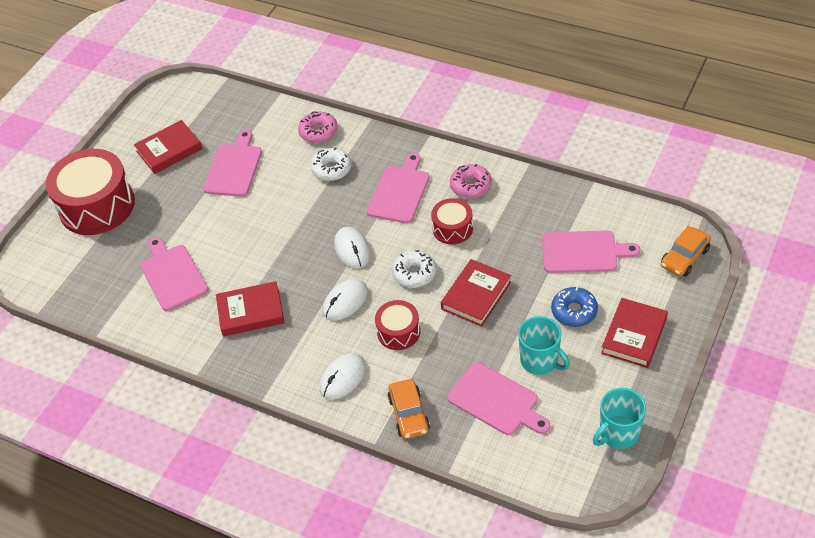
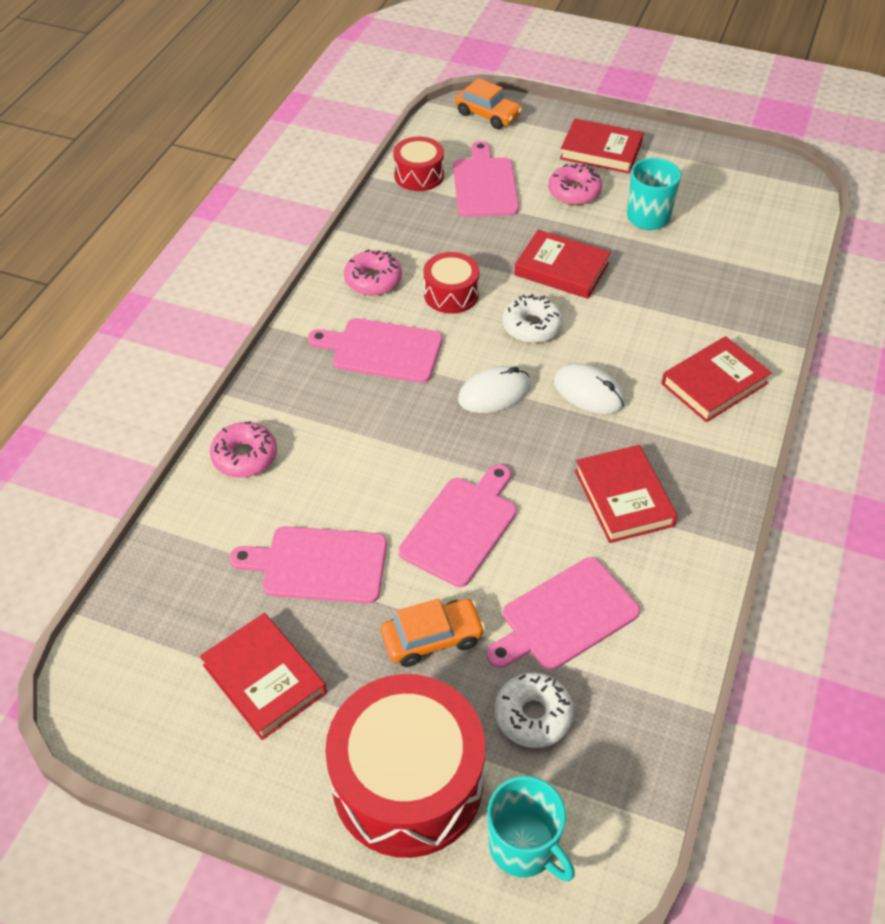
camera: 100 degrees left, 0 degrees up
(331, 169) = (331, 431): white donut -> white donut (533, 715)
(343, 378) = (714, 384): white mouse -> red book
(398, 332) = (630, 335): red drum -> red drum (419, 175)
(409, 414) = (751, 319): orange car -> orange car (432, 638)
(496, 401) = (712, 249): pink cutting board -> pink cutting board (462, 527)
(574, 311) = (574, 192): blue donut -> pink donut
(618, 433) = (728, 163): turquoise mug -> turquoise mug (524, 847)

